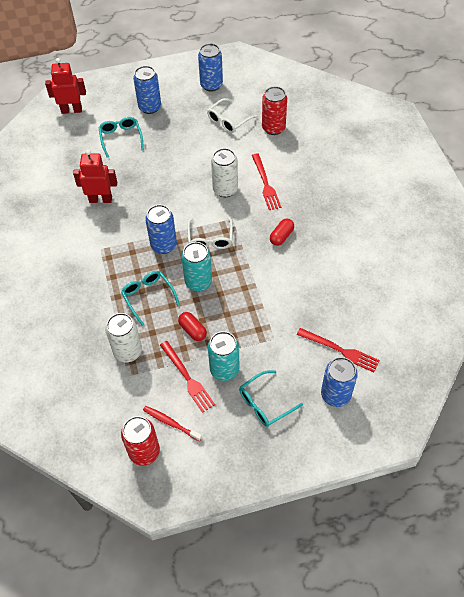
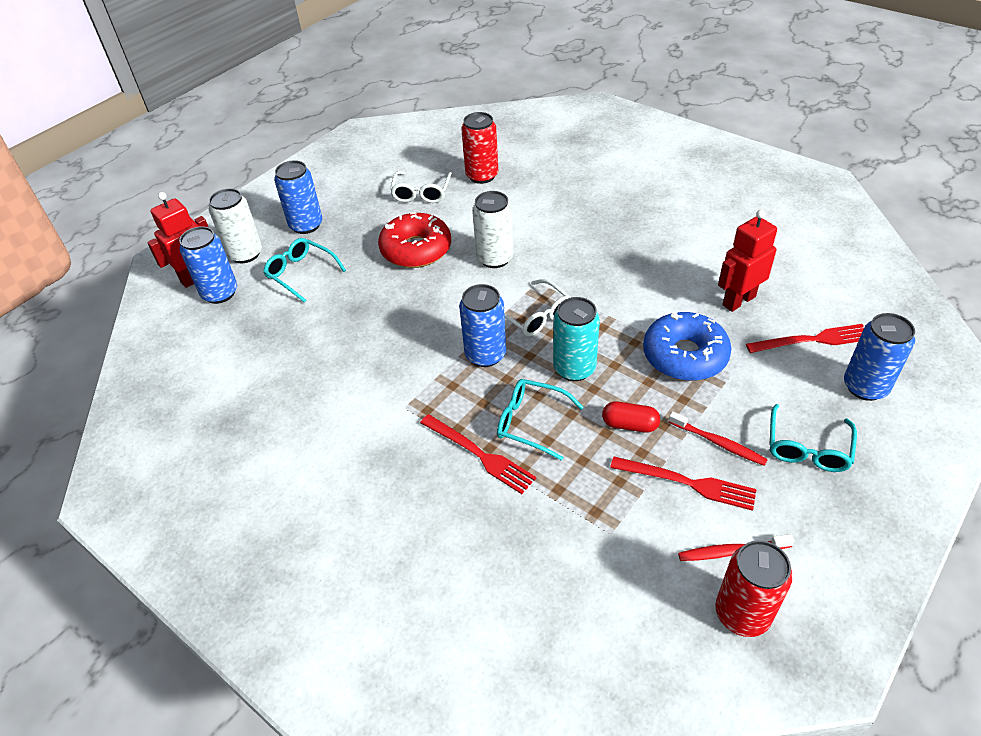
camera: 35 degrees left, 10 degrees down
(100, 199) = (344, 352): red robot -> red robot (738, 301)
(128, 351) = (577, 504): white can -> white can (245, 254)
(190, 158) = (416, 249): none -> red donut
(211, 85) = (362, 170): blue can -> blue can (220, 293)
(224, 369) = (718, 443): turquoise can -> red toothbrush
(261, 312) = (684, 356): none -> blue donut
(265, 184) = (535, 229): red fork -> red fork (479, 455)
(281, 236) = (613, 268): red capsule -> none

